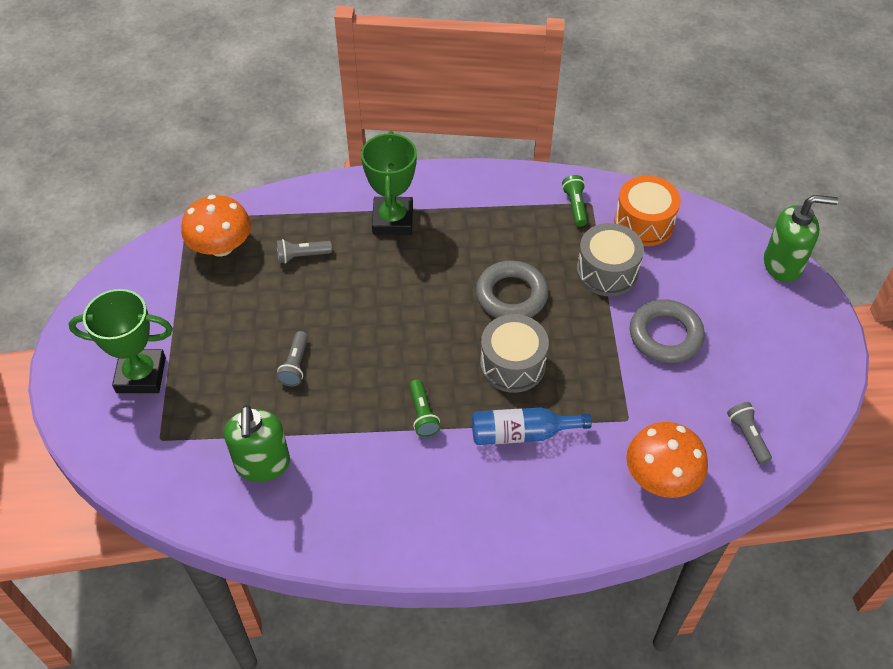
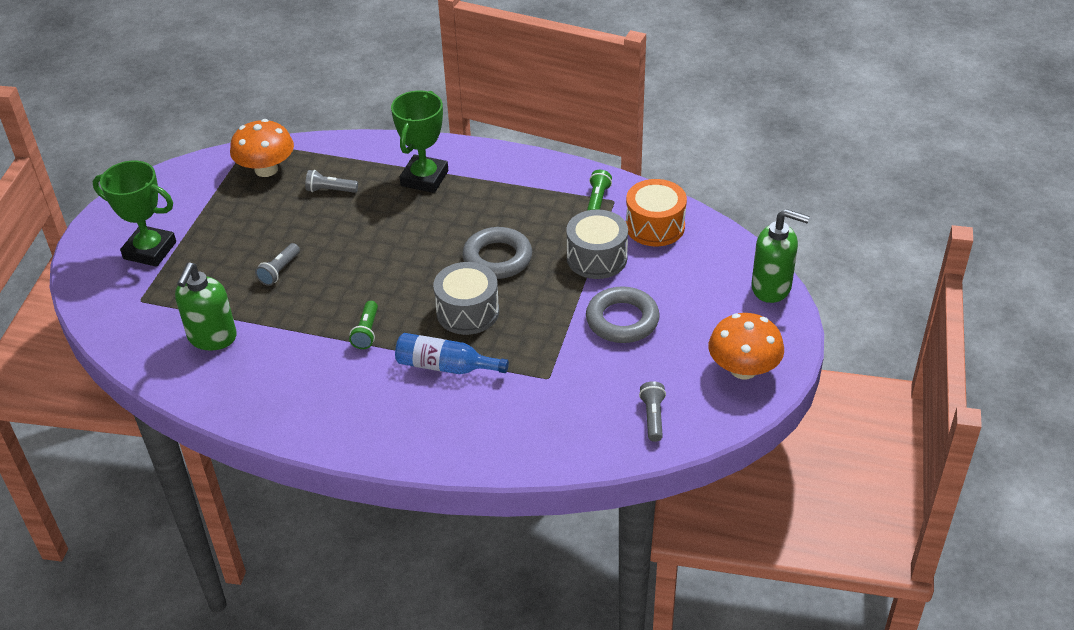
camera: 20 degrees right, 10 degrees down
(661, 477) = (552, 429): orange mushroom -> orange mushroom (743, 369)

